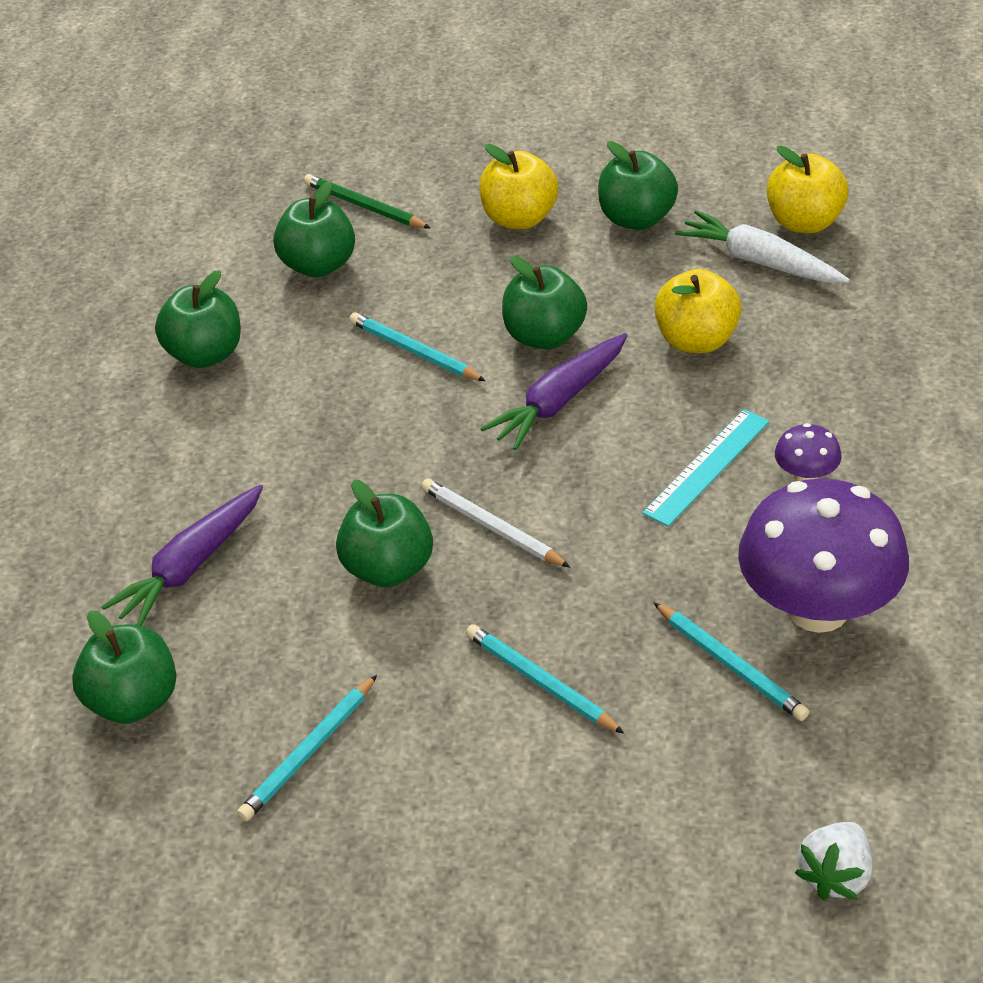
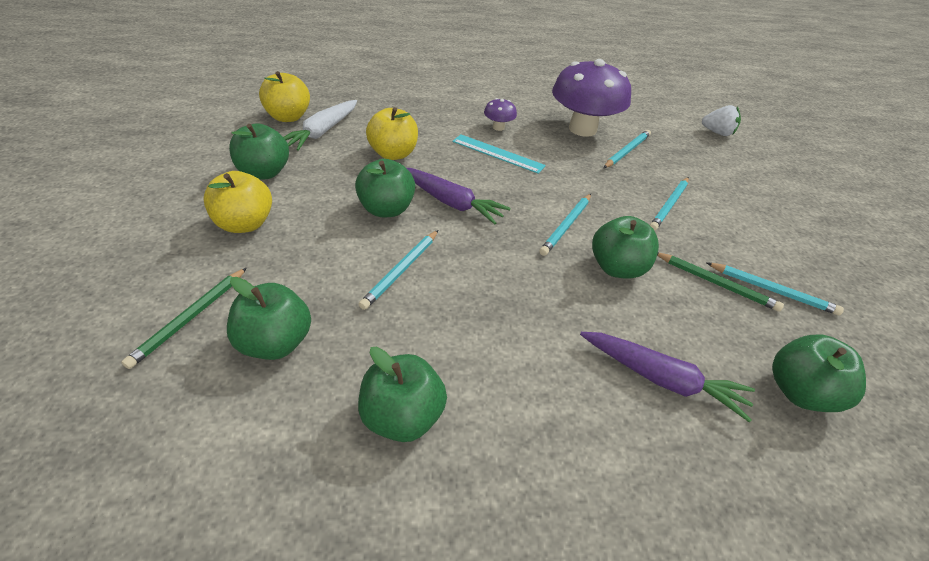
camera: 105 degrees left, 0 degrees up
(337, 681) = (716, 283): none -> green pencil
(492, 527) = (566, 226): white pencil -> turquoise pencil

